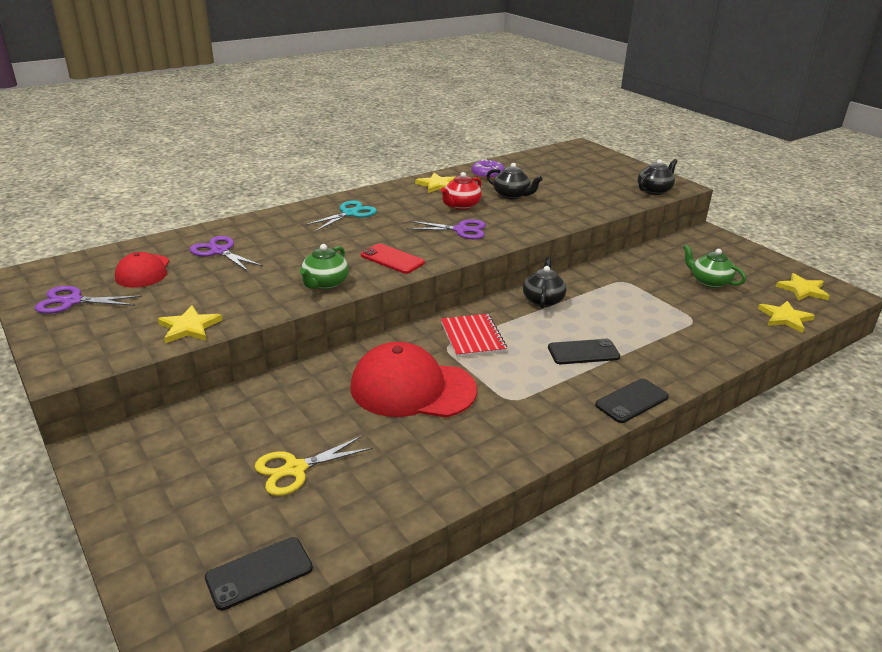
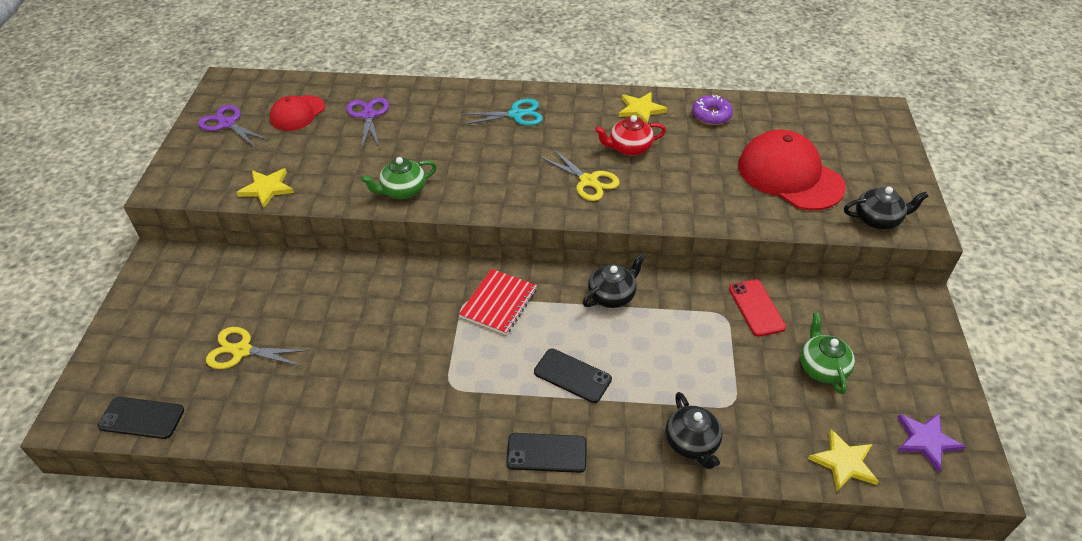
camera: 40 degrees right, 15 degrees up
(392, 259) = (485, 189): red phone -> red phone (756, 308)
(412, 388) = (392, 328): red cap -> red cap (789, 175)
(460, 230) = (588, 181): purple scissors -> yellow scissors
(512, 195) = (699, 156): black teapot -> black teapot (692, 443)
(802, 290) = (926, 441): yellow star -> purple star

